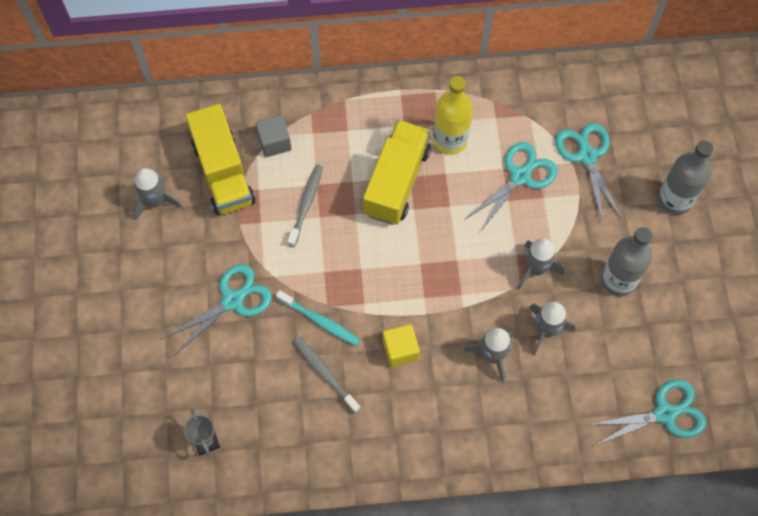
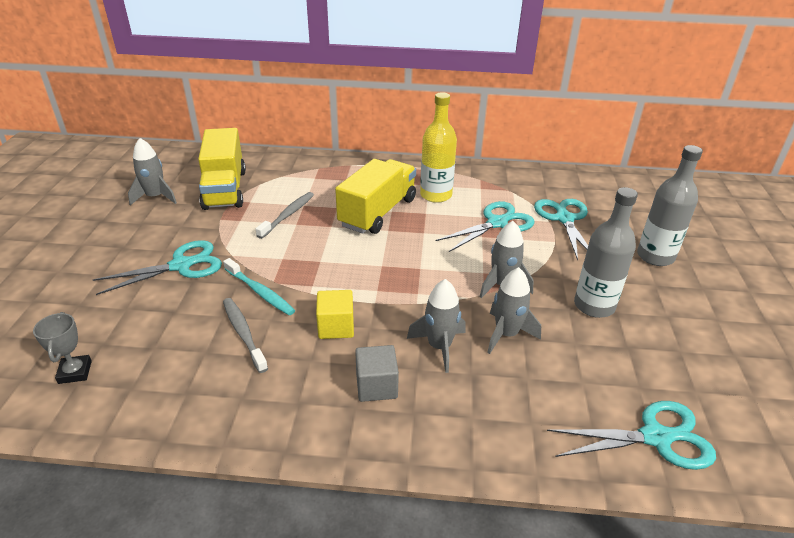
camera: 10 degrees right, 30 degrees down
(274, 142) = (279, 179): grey cube -> grey cube (376, 386)

